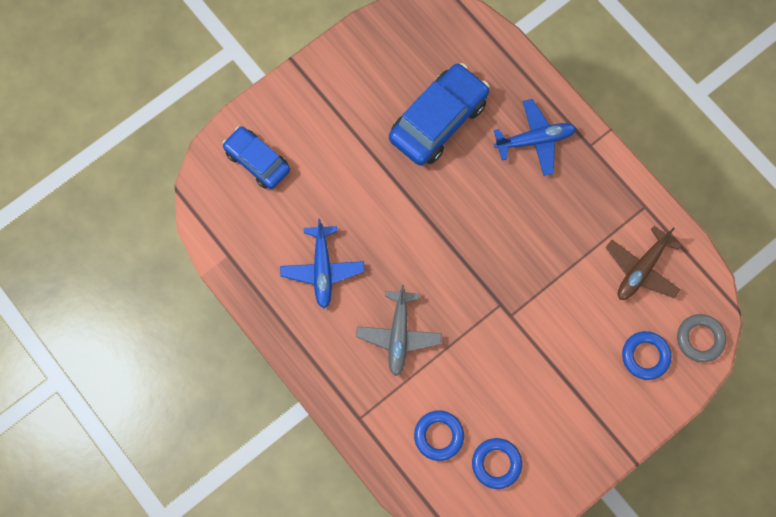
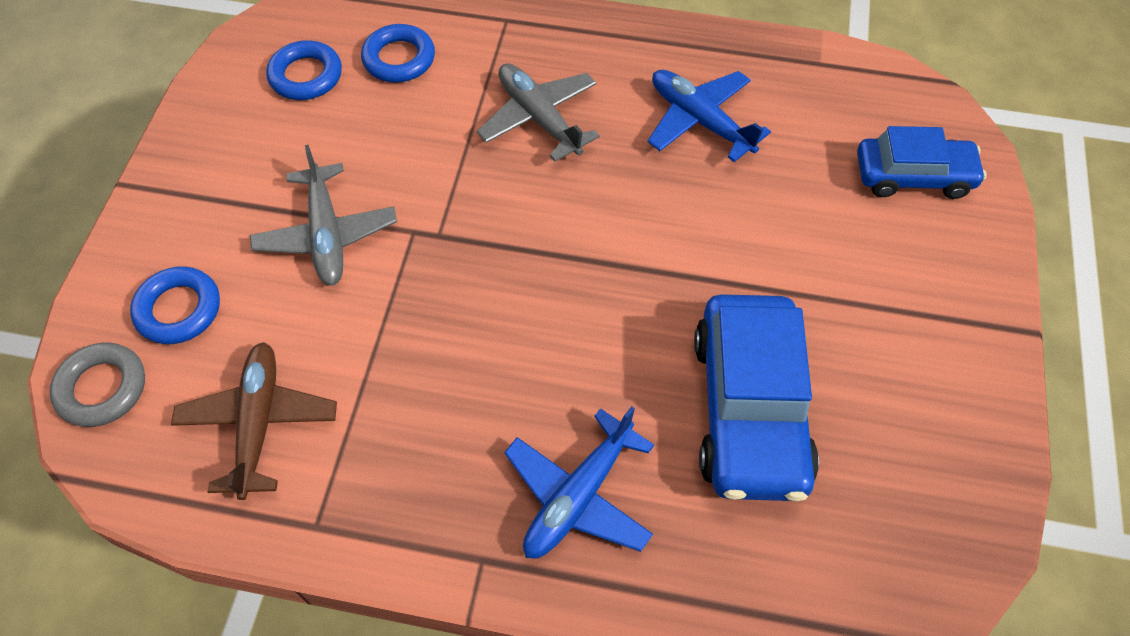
camera: 140 degrees right, 15 degrees down
(552, 346) = (326, 235): none -> grey plane

